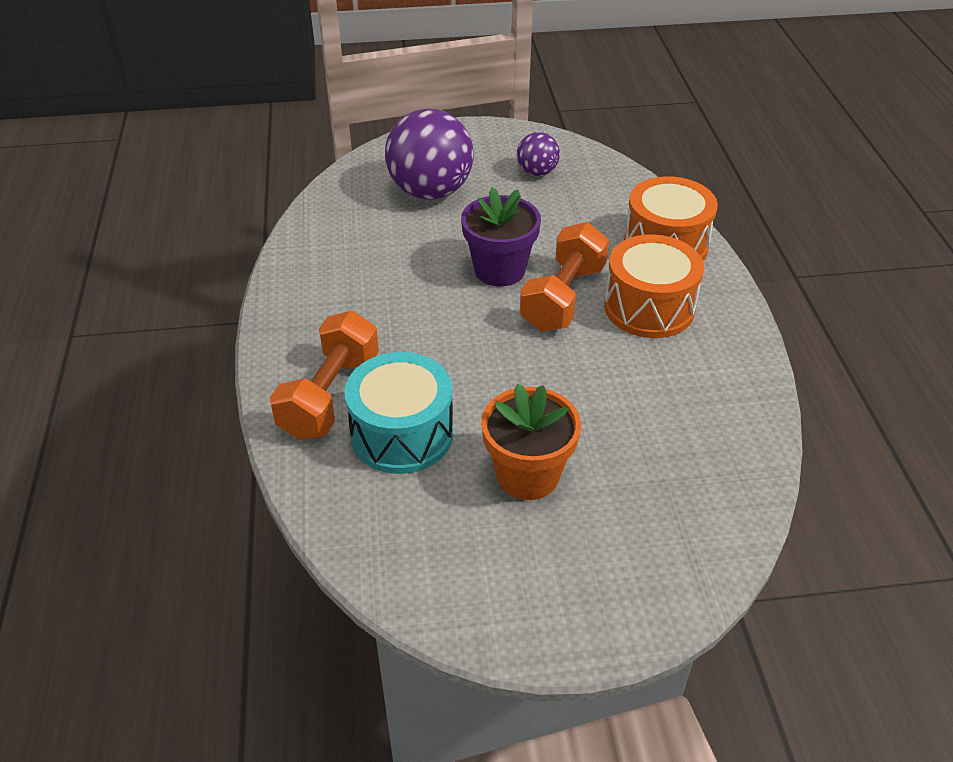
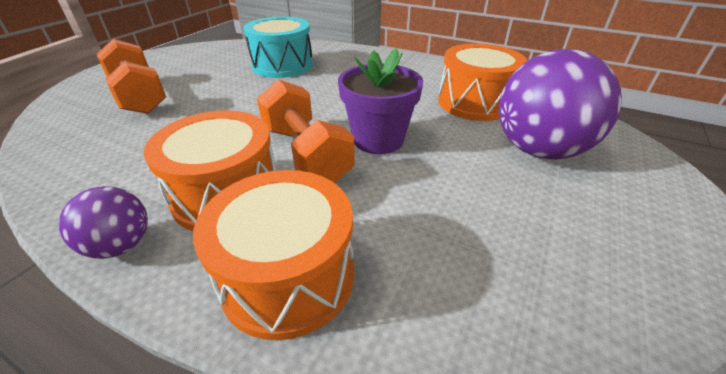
camera: 125 degrees right, 5 degrees down
(330, 396) = (335, 58): orange dumbbell -> orange dumbbell (139, 96)
(370, 240) = (475, 102): none -> orange drum
(528, 475) = (200, 83): orange flower pot -> none
(537, 172) = (550, 244): purple ball -> purple ball (121, 245)

